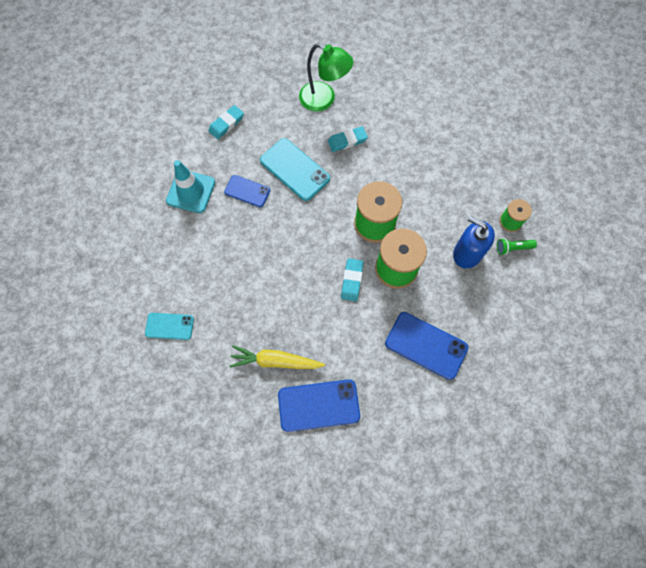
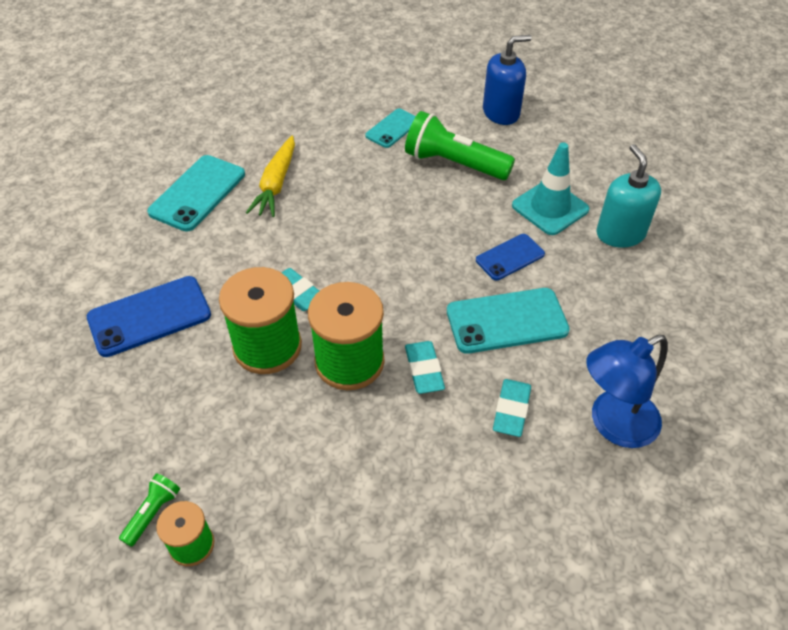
camera: 125 degrees right, 20 degrees down
(183, 265) = (454, 163): none -> green flashlight
(190, 148) = (620, 234): none -> turquoise soap dispenser
(226, 124) = (638, 286): turquoise eraser -> turquoise eraser (424, 370)
(275, 361) = (276, 184): yellow carrot -> yellow carrot turned 150 degrees clockwise
(318, 405) = (197, 193): blue phone -> turquoise phone
(324, 100) = (613, 425): green lamp -> blue lamp
(467, 253) = (205, 444): blue soap dispenser -> blue soap dispenser (501, 113)

